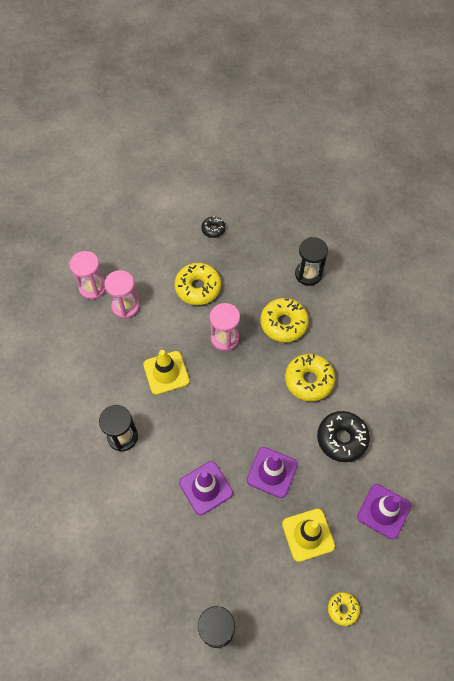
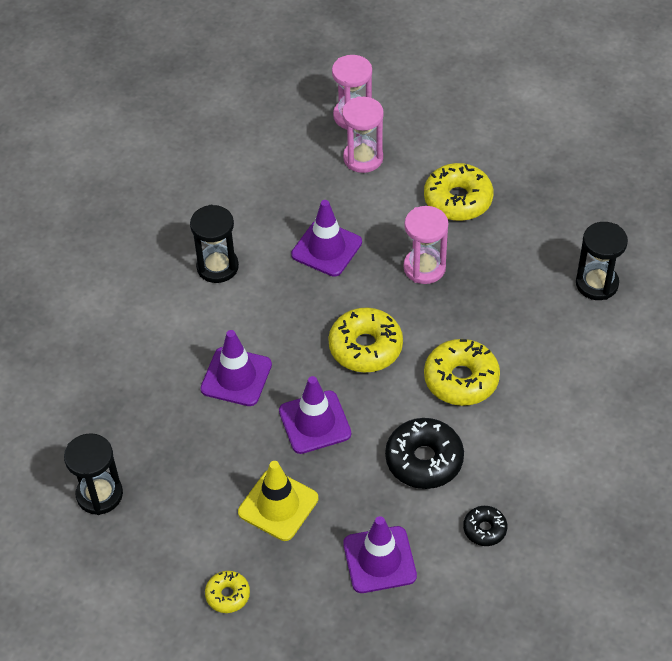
camera: 50 degrees right, 10 degrees down
(166, 373) = (326, 248): yellow traffic cone -> purple traffic cone
(213, 229) = (547, 158): black donut -> black donut (484, 529)
(283, 323) = (505, 306): yellow donut -> yellow donut (365, 347)

